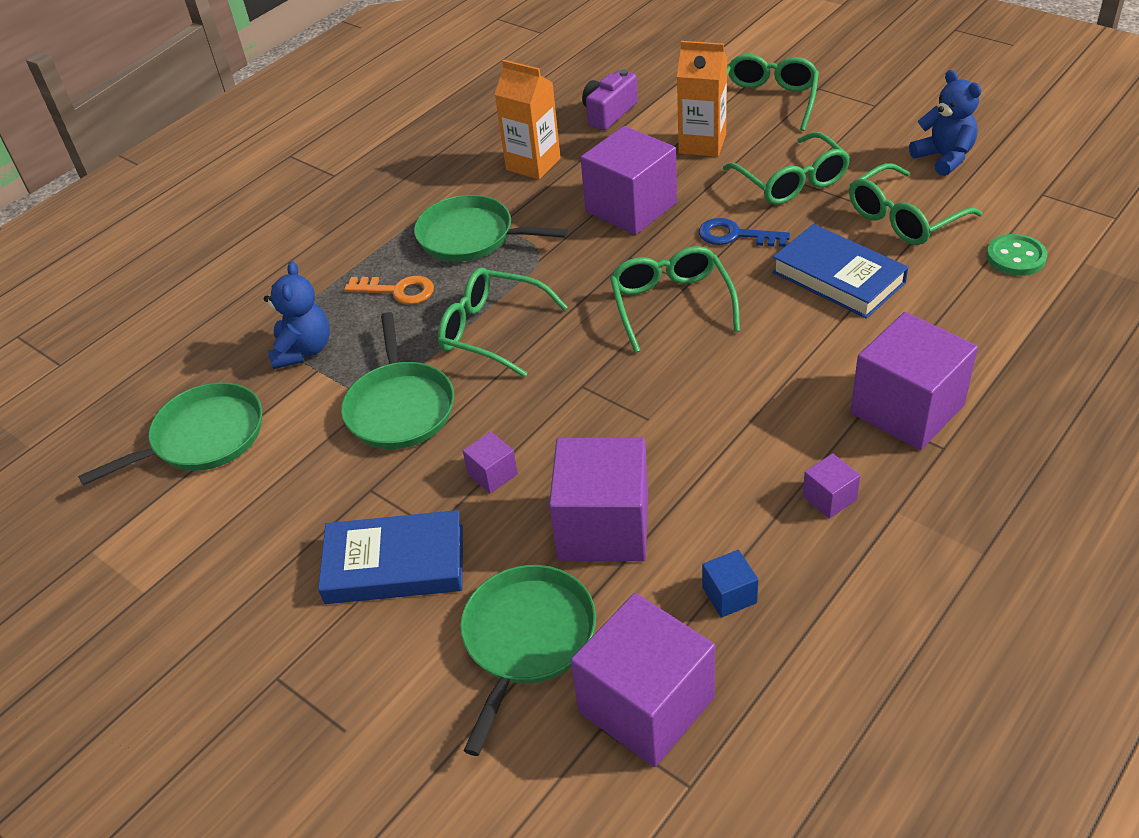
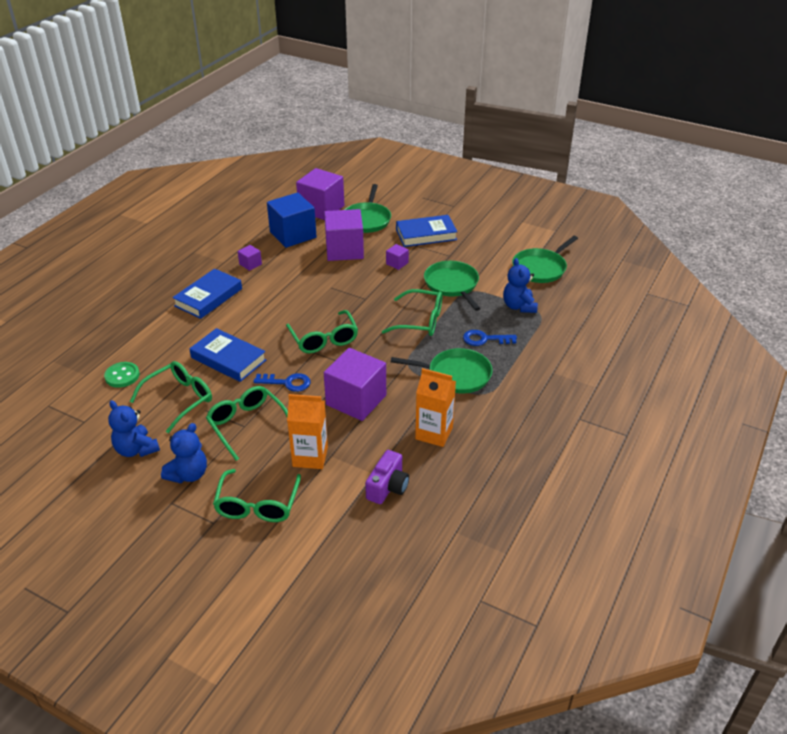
camera: 165 degrees right, 5 degrees down
(397, 291) = (484, 339): orange key -> blue key
(729, 595) = (293, 235): blue cube -> blue cube, size x2.25
(861, 130) = (188, 474): none -> blue teddy bear
(907, 409) = (208, 297): purple cube -> blue book

